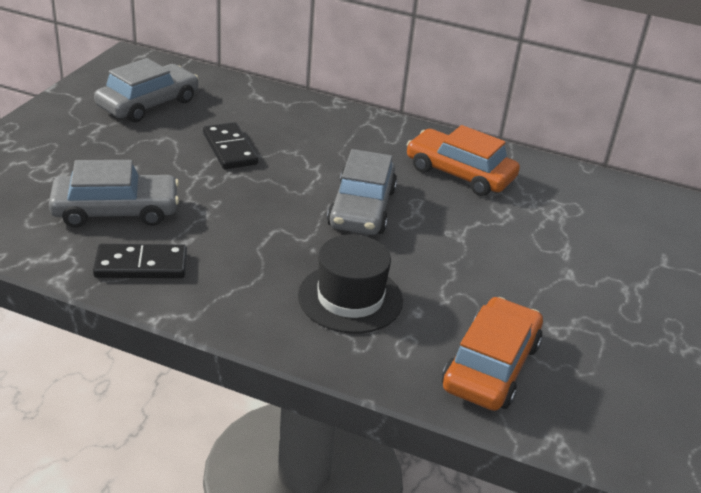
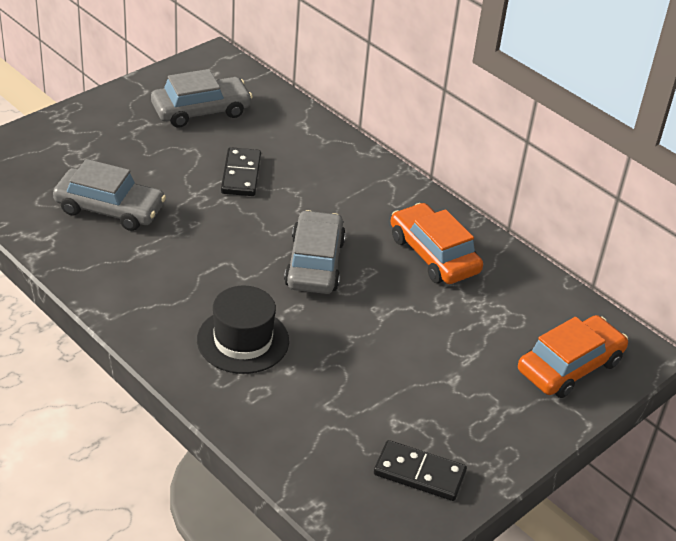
camera: 25 degrees right, 5 degrees up
(141, 265) = (99, 262): black domino -> black domino (419, 473)
(362, 208) = (315, 263): grey car -> grey car turned 150 degrees clockwise
(491, 366) = (313, 433): orange car -> orange car (570, 366)

